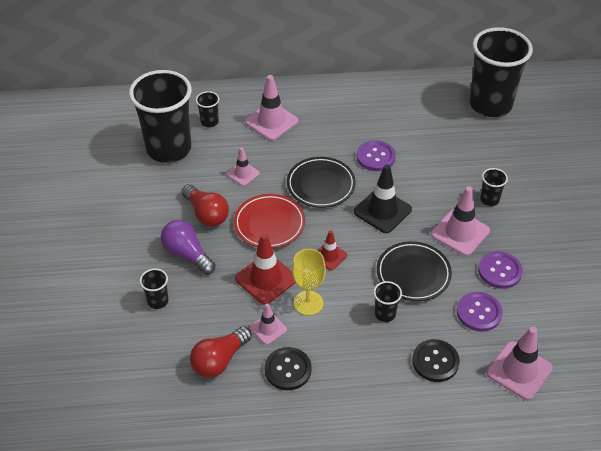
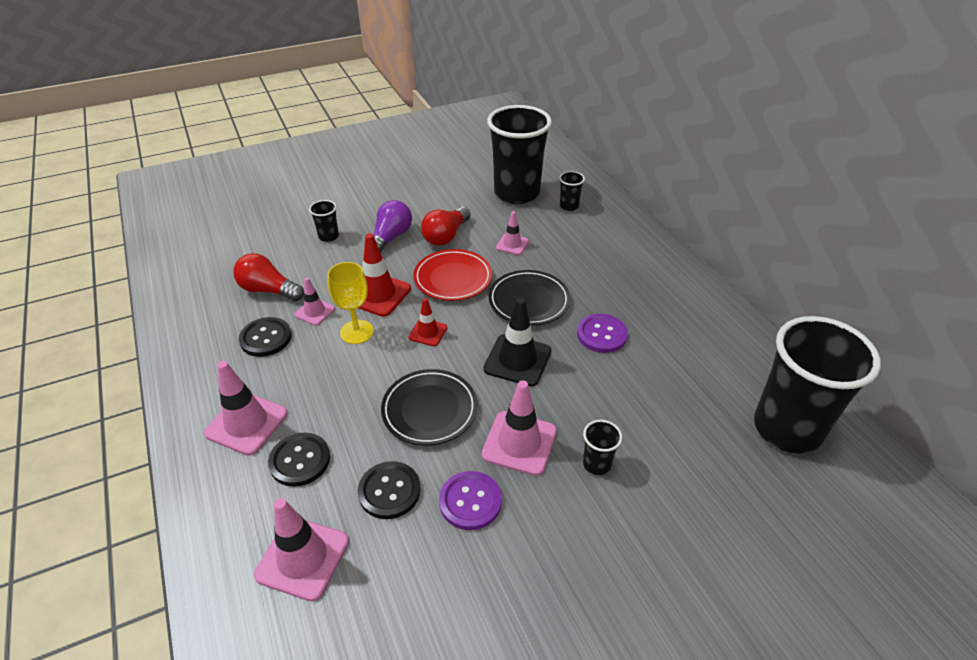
camera: 70 degrees right, 5 degrees down
(271, 121) = (599, 244): pink traffic cone -> pink traffic cone (246, 423)
(385, 314) = (359, 397): black cup -> none
(479, 312) = (389, 491): purple button -> black button

